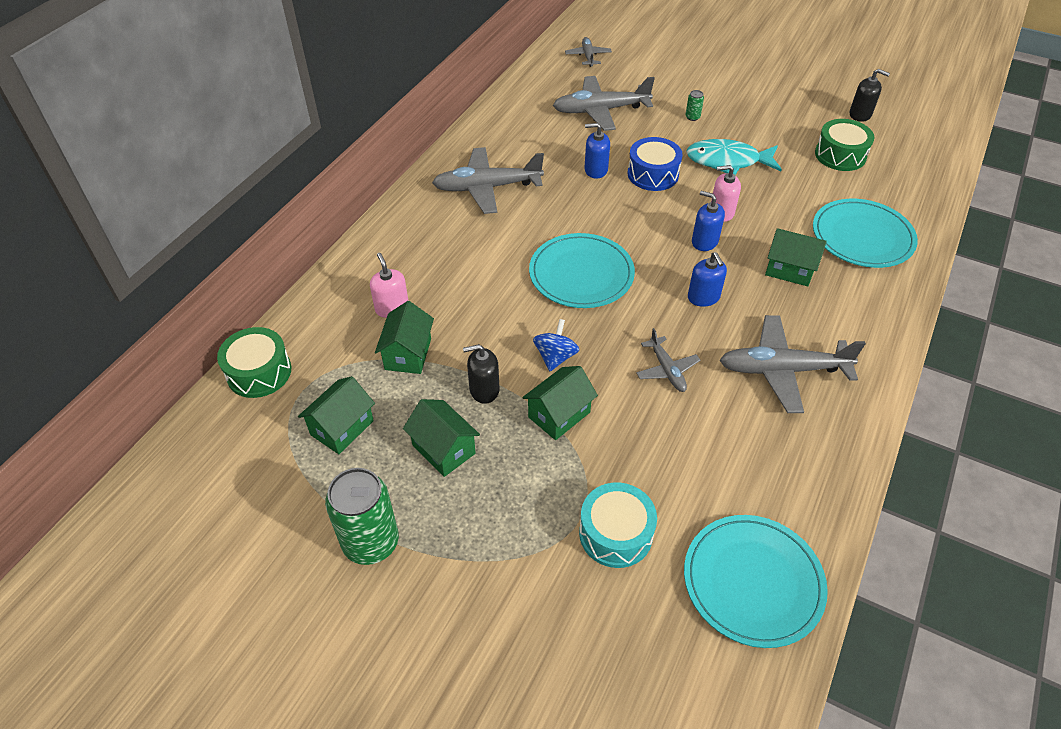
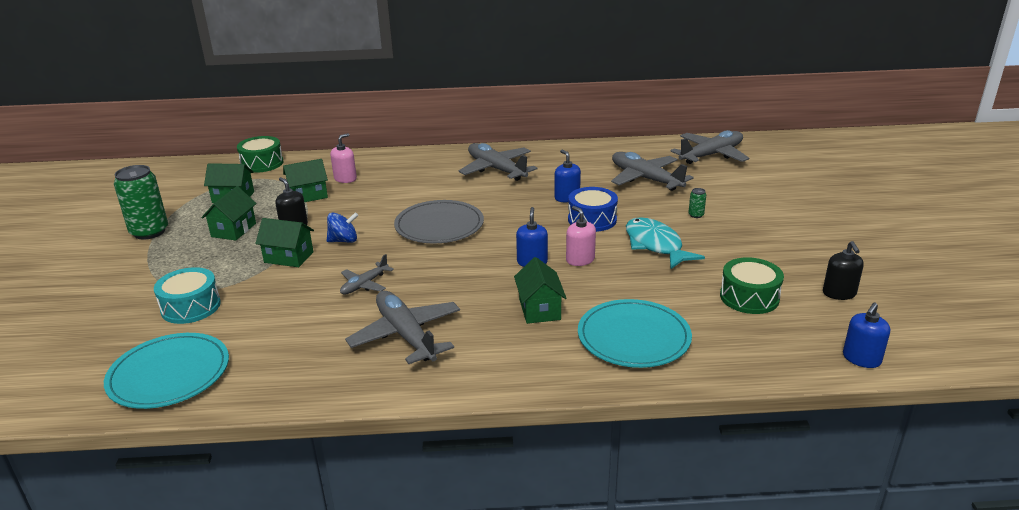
camera: 60 degrees right, 20 degrees down
(581, 274) = (439, 225): turquoise plate -> grey plate
(588, 56) = (711, 155): grey plane -> grey plane, size x1.85
(703, 297) = (462, 279): blue soap dispenser -> blue soap dispenser (861, 359)

